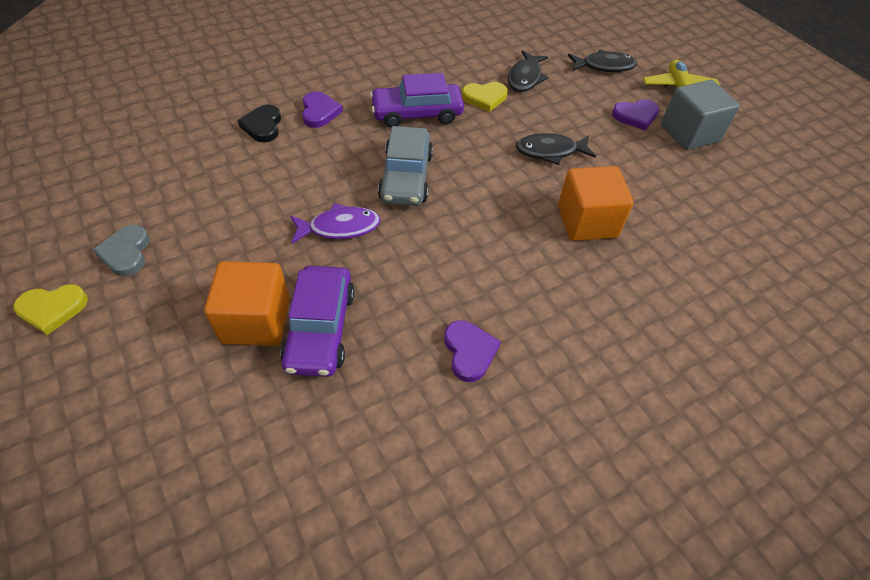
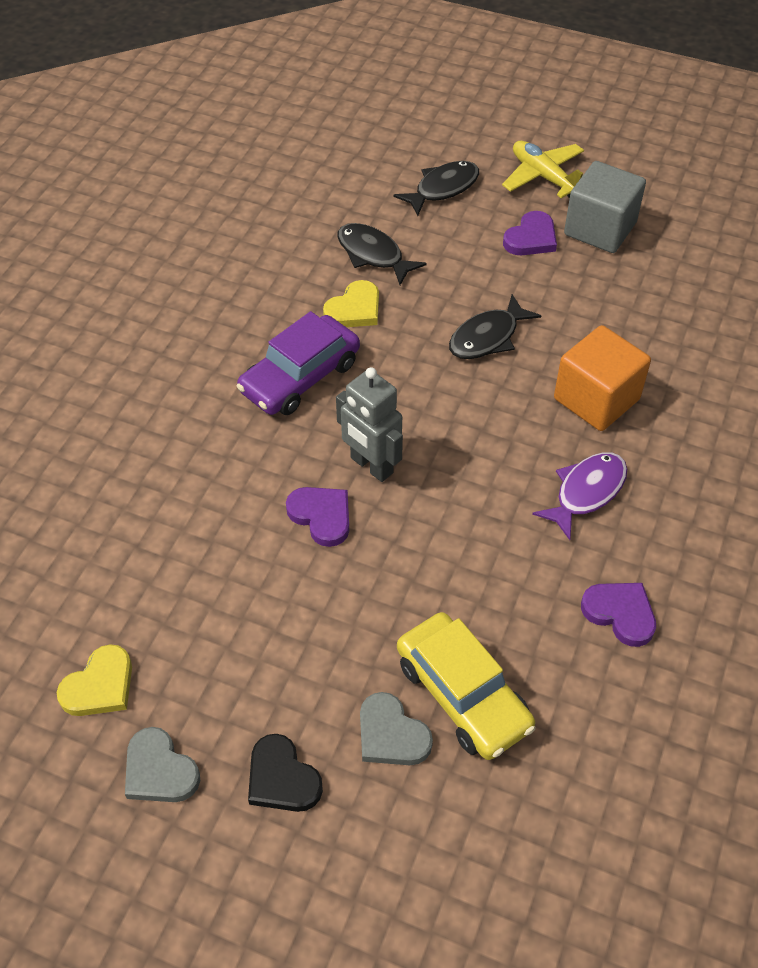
camera: 35 degrees left, 0 degrees up
(52, 309) = (155, 891): yellow heart -> yellow heart (100, 686)
(256, 320) = (391, 734): orange cube -> grey heart
(263, 126) = (135, 508): black heart -> black heart (282, 778)
(319, 112) = (184, 446): purple heart -> purple heart (321, 516)
(320, 328) = (463, 694): purple car -> yellow car
(339, 227) = (364, 573): purple fish -> purple fish (586, 492)
(406, 177) = (371, 466): grey car -> grey robot
(525, 78) = (373, 254): black fish -> black fish turned 150 degrees clockwise

